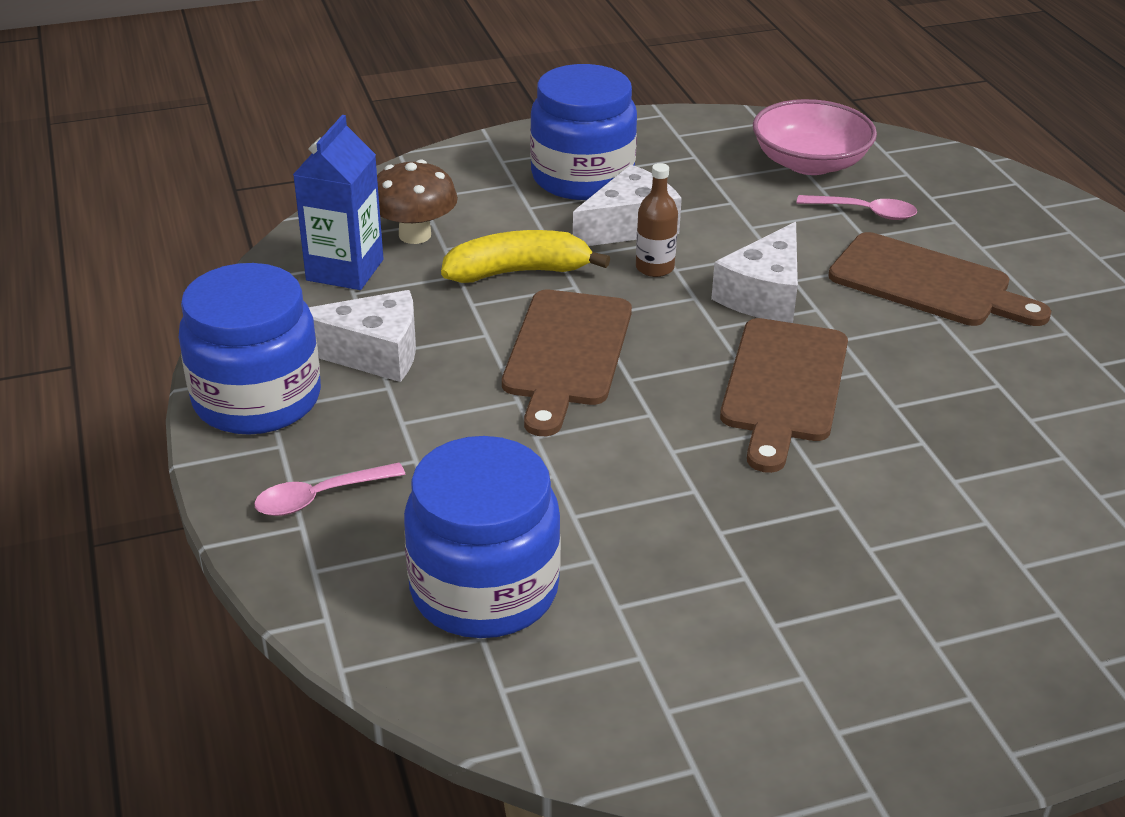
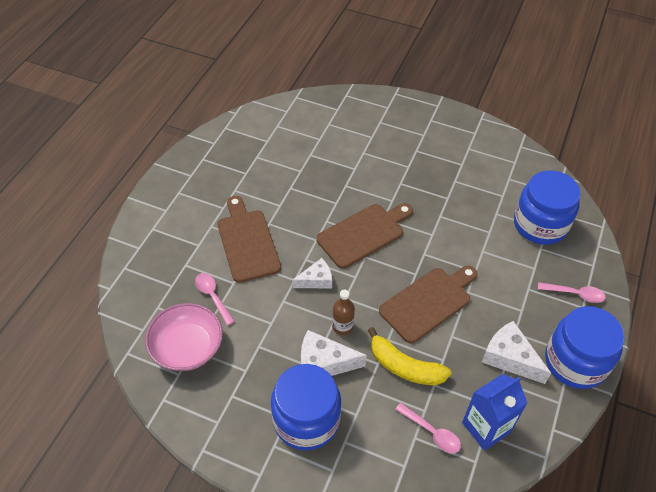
camera: 140 degrees left, 15 degrees up
(415, 235) = (432, 432): brown mushroom -> pink spoon
(764, 294) = (316, 280): white cheese -> white cheese, size x0.66

